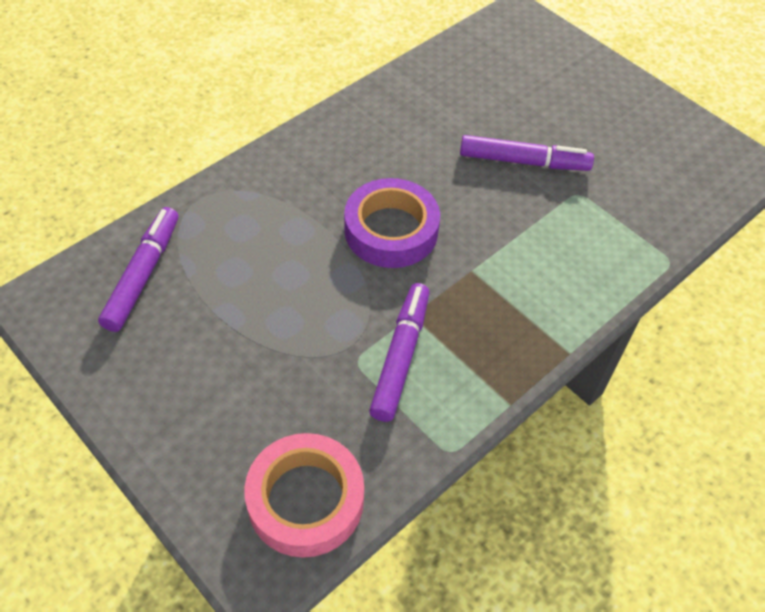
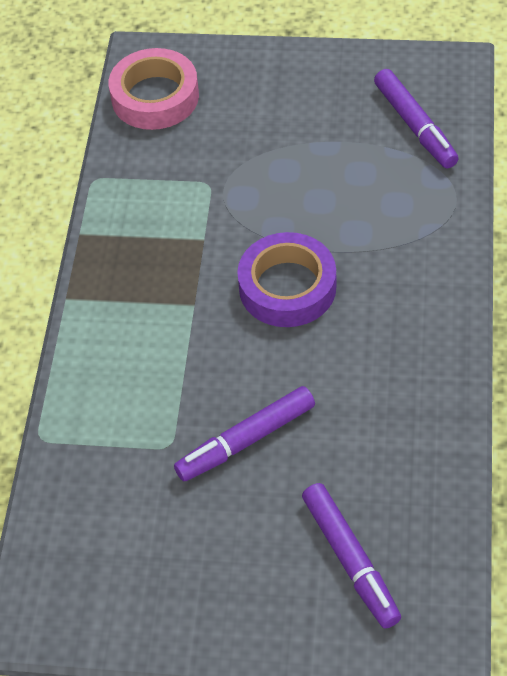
camera: 145 degrees right, 0 degrees up
(400, 356) = (182, 207): purple marker -> purple marker (350, 560)

